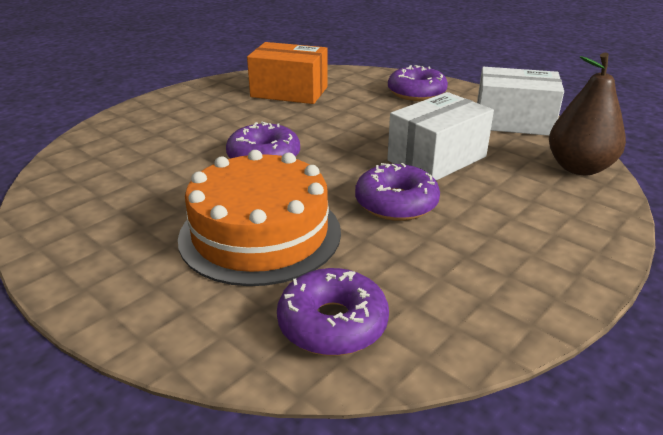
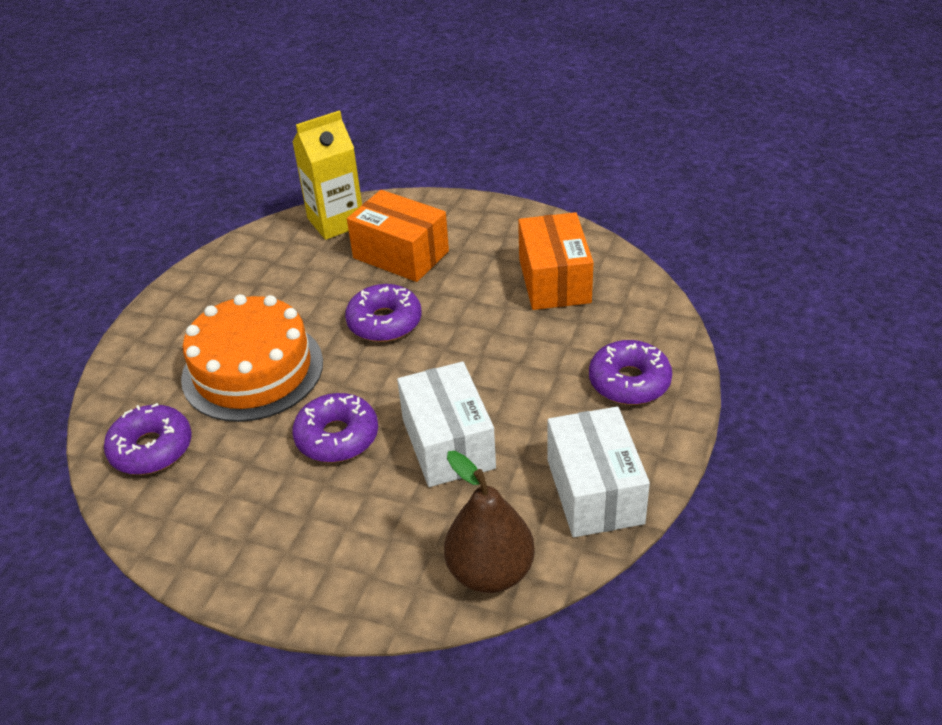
camera: 70 degrees right, 10 degrees up
(85, 154) = (336, 222): none -> yellow carton
(181, 135) = (400, 255): none -> orange box
(436, 158) = (448, 443): white box -> white box turned 45 degrees clockwise

